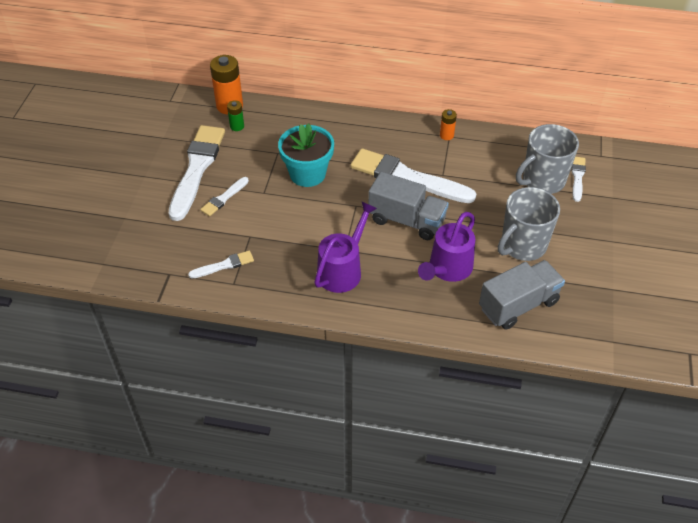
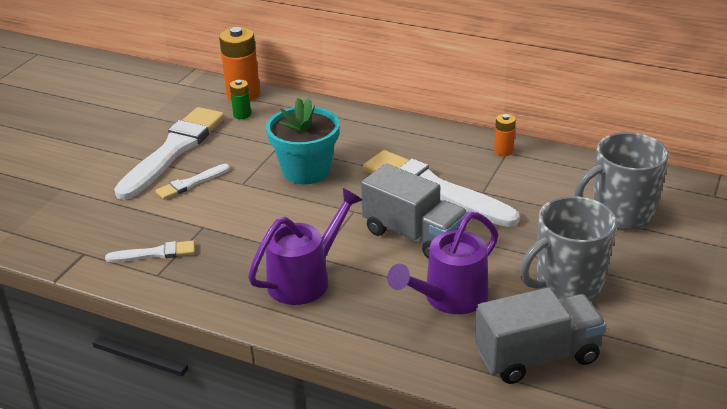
camera: 15 degrees right, 15 degrees down
(577, 177) = (673, 216): white brush -> none

